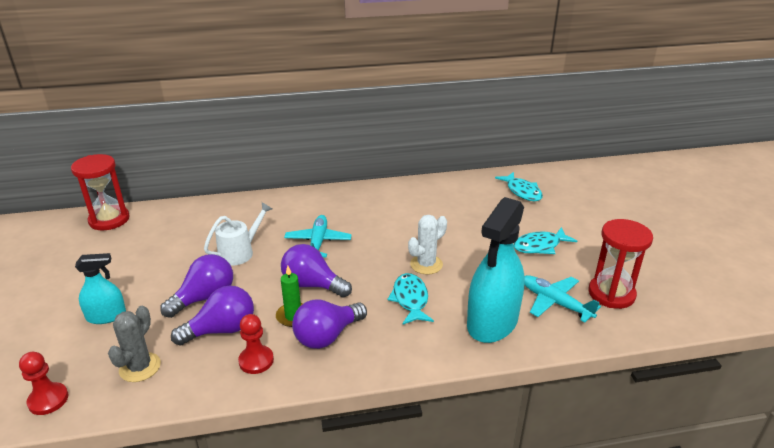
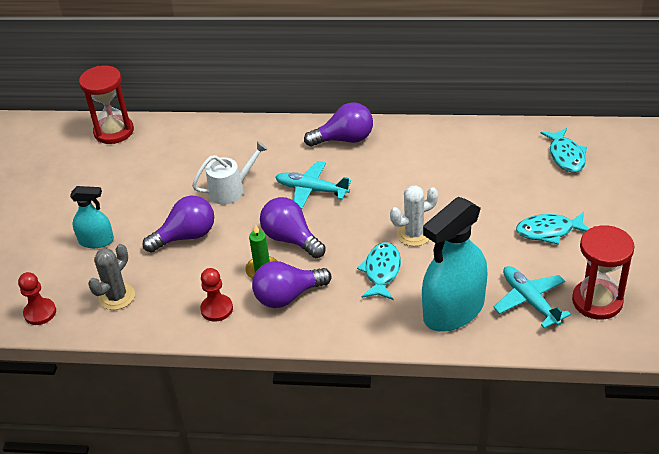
camera: 20 degrees right, 10 degrees up
(222, 330) = (194, 273): purple light bulb -> purple light bulb (344, 139)
(318, 242) = (312, 190): turquoise plane -> turquoise plane turned 90 degrees counterclockwise

